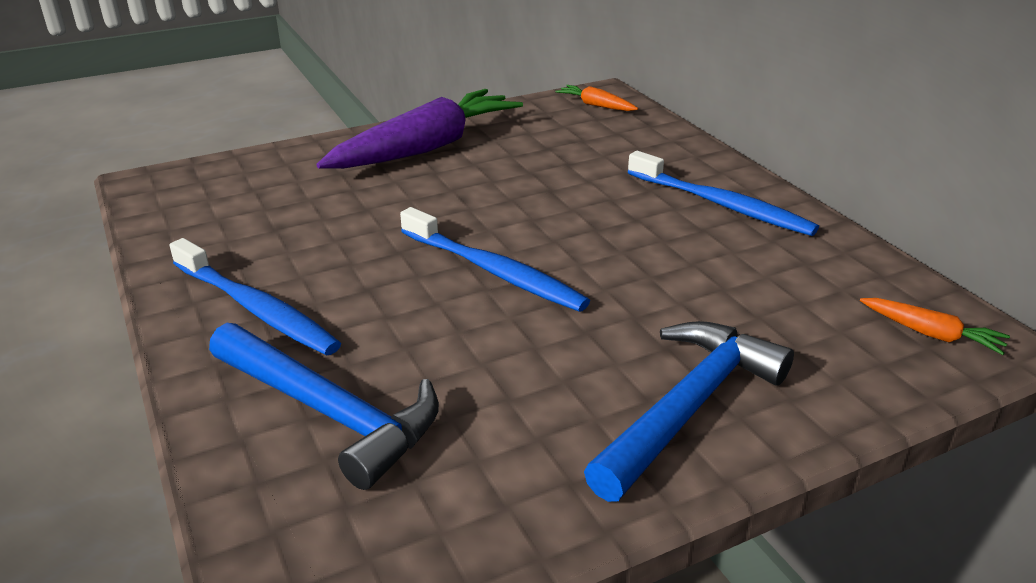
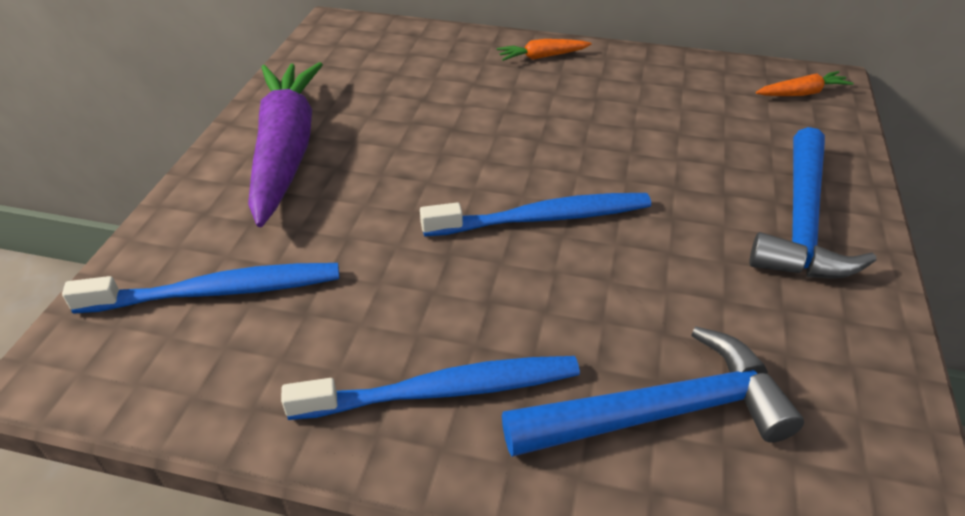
camera: 50 degrees left, 10 degrees up
(596, 105) = (350, 38): orange carrot -> orange carrot (542, 57)
(688, 407) = (802, 222): blue hammer -> blue hammer turned 150 degrees counterclockwise
(720, 204) = (573, 73): blue toothbrush -> blue toothbrush (216, 292)

